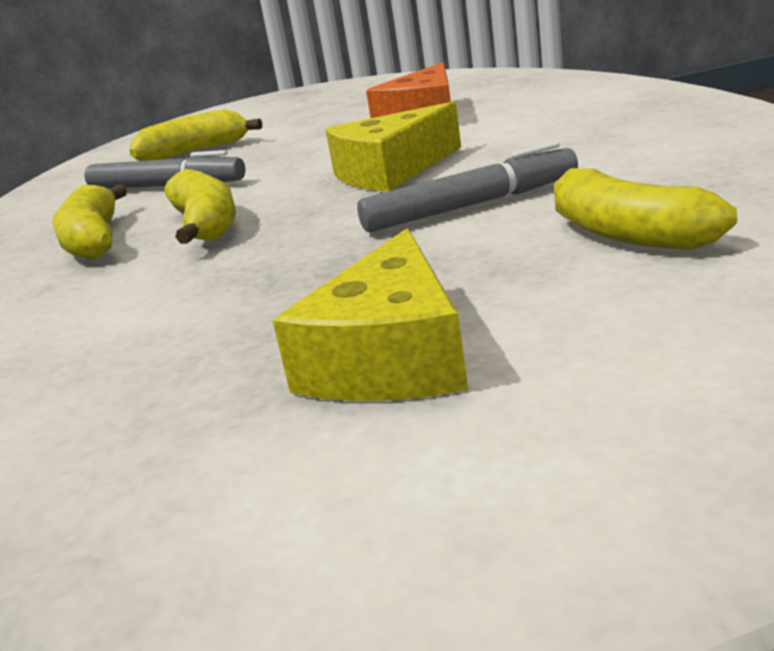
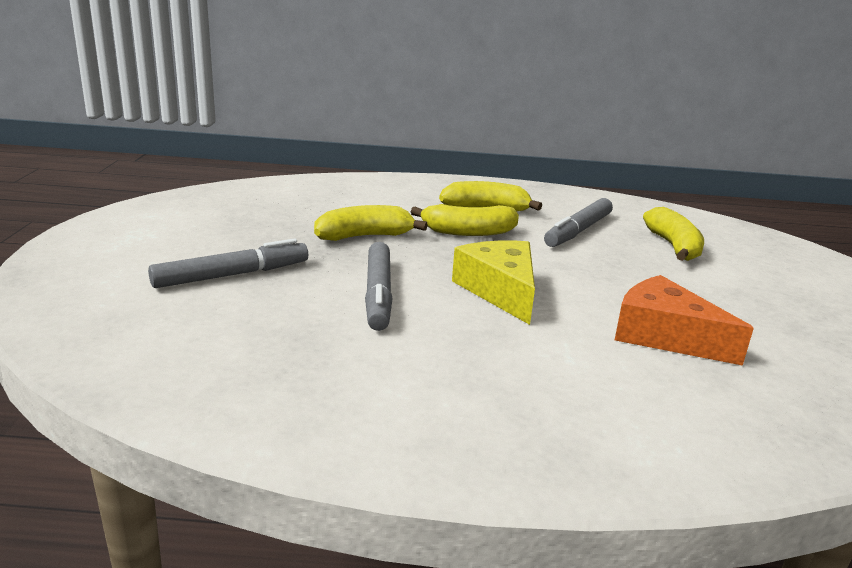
camera: 100 degrees right, 0 degrees up
(390, 357) = (225, 241): yellow cheese -> none
(528, 293) = (232, 275): none -> grey marker
(627, 233) = (255, 316): yellow banana -> yellow banana (364, 236)

